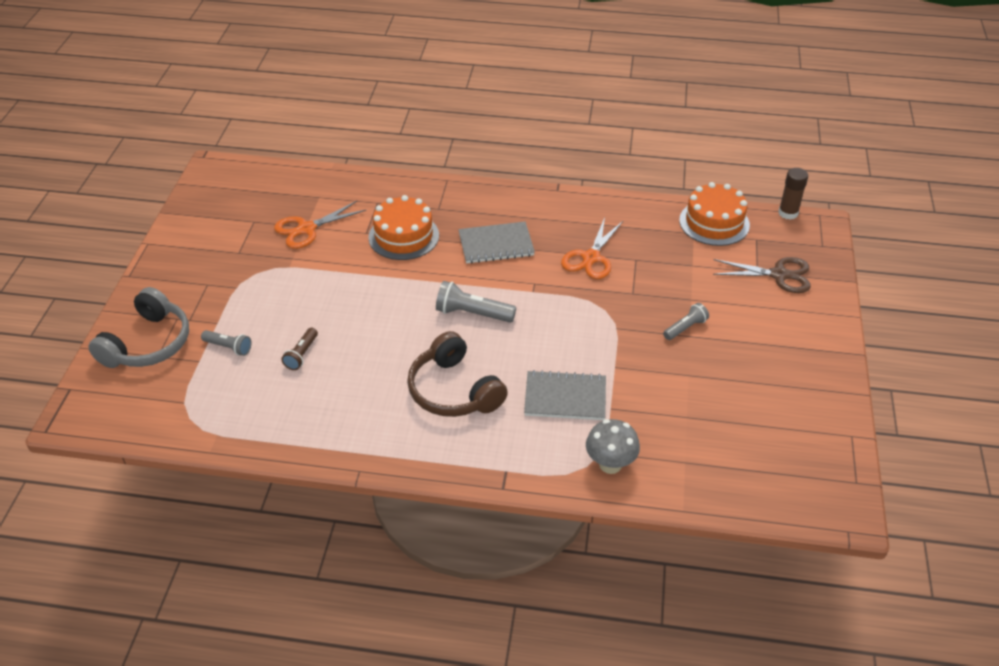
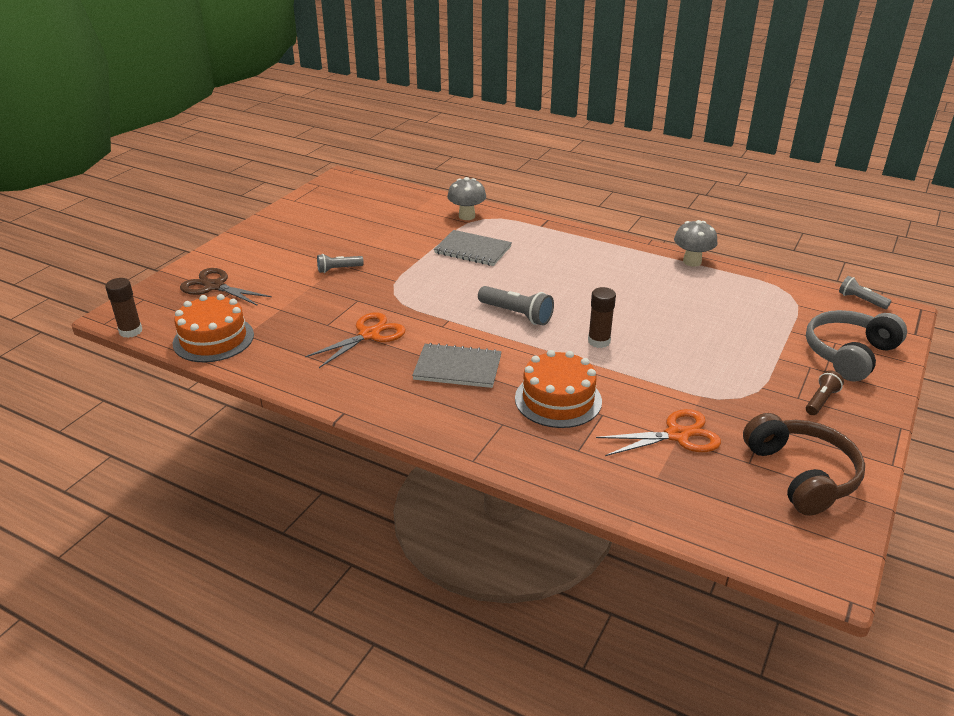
camera: 160 degrees left, 10 degrees down
(229, 347) = (762, 335): grey flashlight -> grey flashlight (860, 300)
(301, 447) = (692, 262): none -> grey mushroom
(302, 355) = (689, 316): brown flashlight -> brown flashlight (821, 400)
(385, 301) = (599, 341): none -> brown glue stick
(453, 391) = (559, 269): brown headphones -> brown headphones (802, 474)

